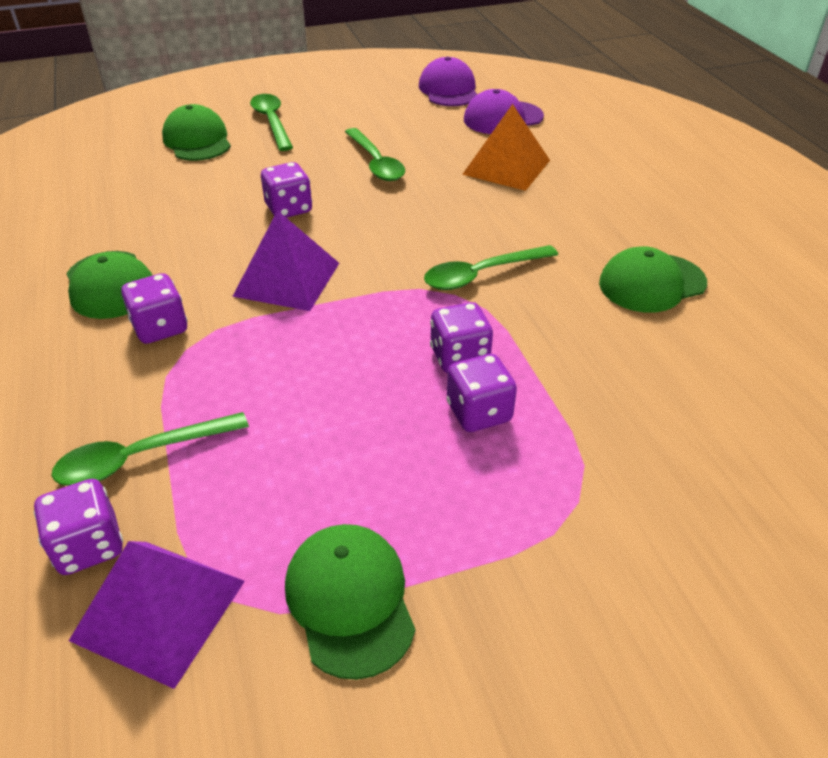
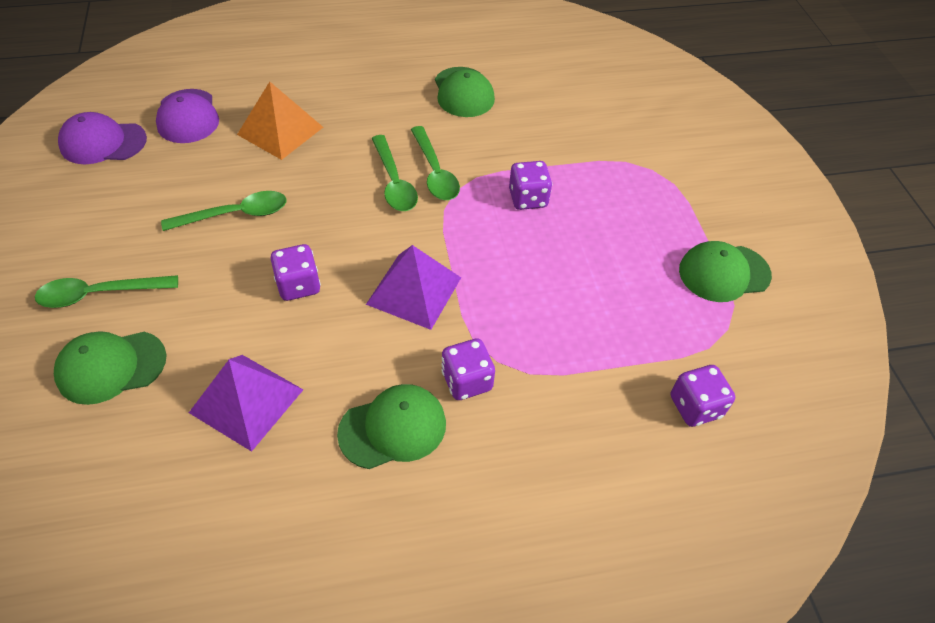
camera: 85 degrees left, 10 degrees up
(141, 457) = (616, 383): green spoon -> green spoon (394, 182)
(159, 610) = (739, 363): purple pyramid -> purple pyramid (247, 400)
(479, 412) = (581, 198): purple dice -> none

